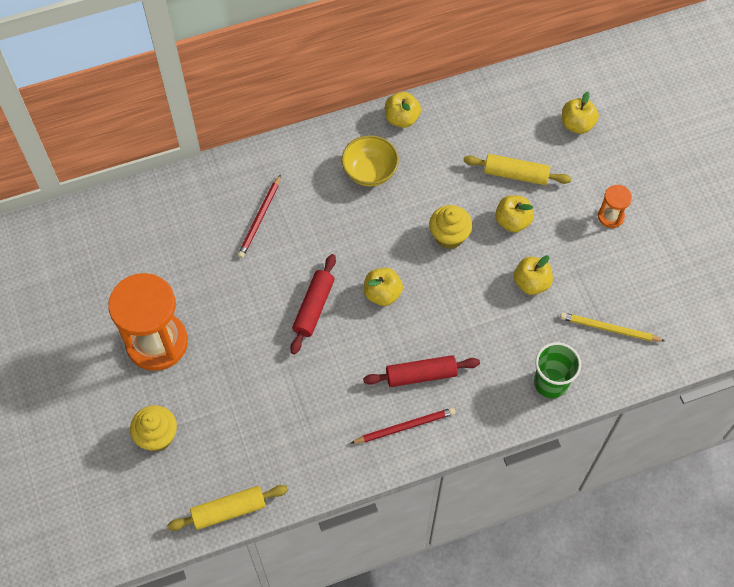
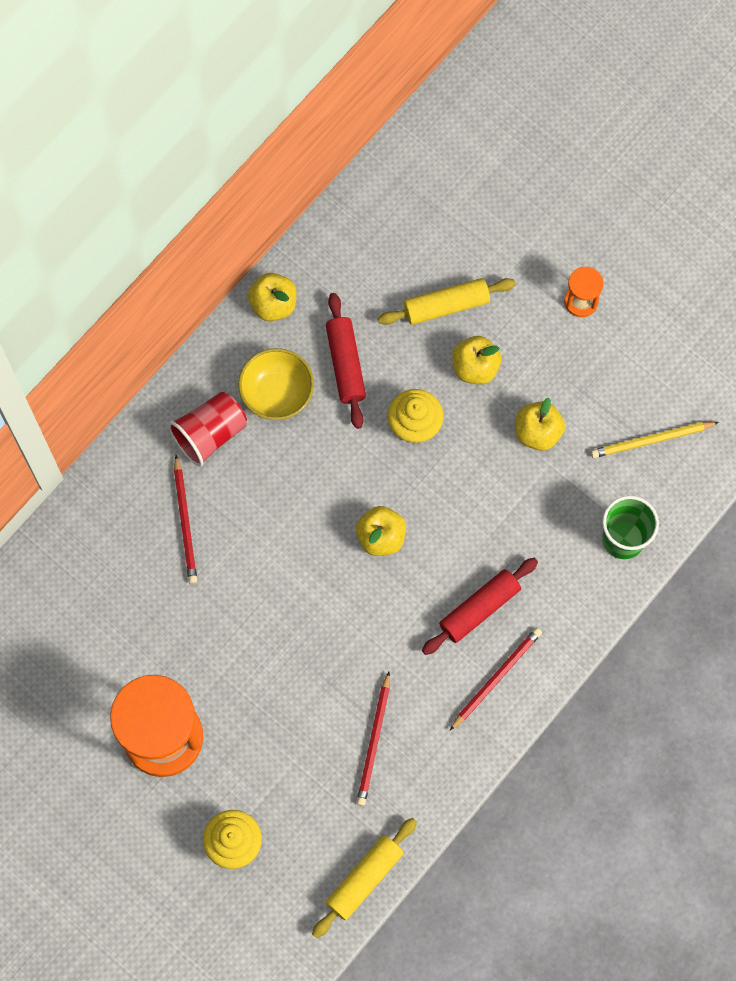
camera: 30 degrees left, 10 degrees up
(294, 422) = (374, 741): none -> red pencil
(310, 174) = (210, 434): none -> red cup
(313, 307) = (314, 596): red rolling pin -> red rolling pin (345, 364)
(577, 124) = (480, 203): yellow apple -> none

